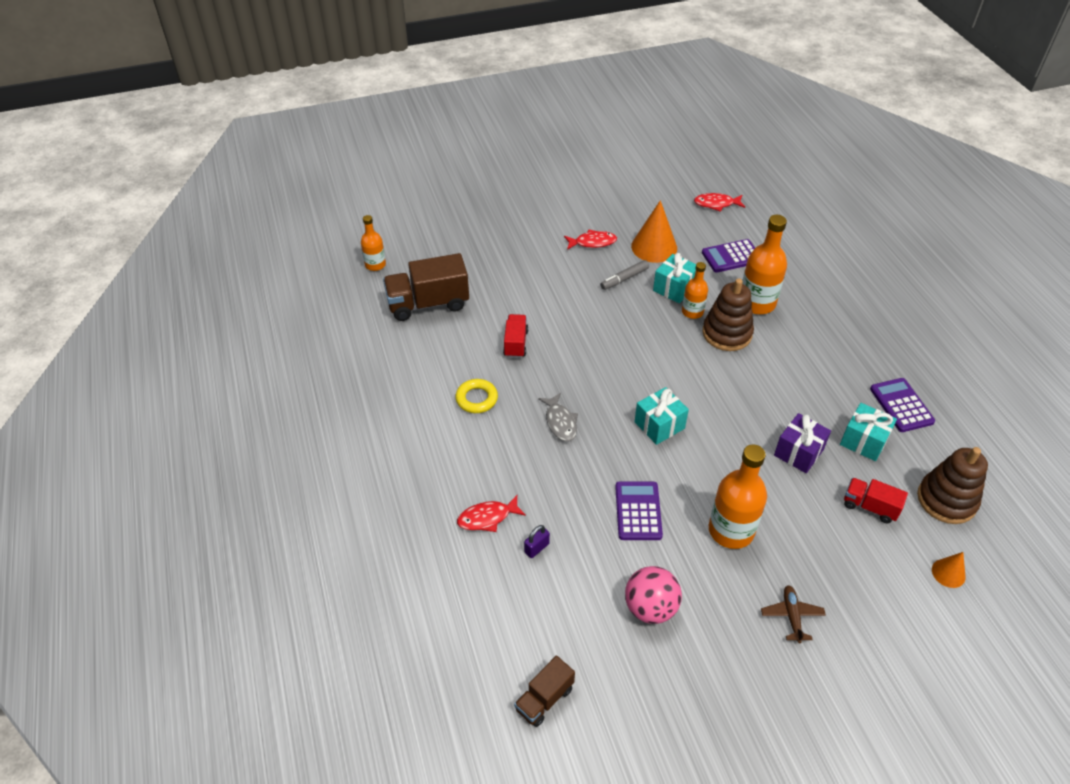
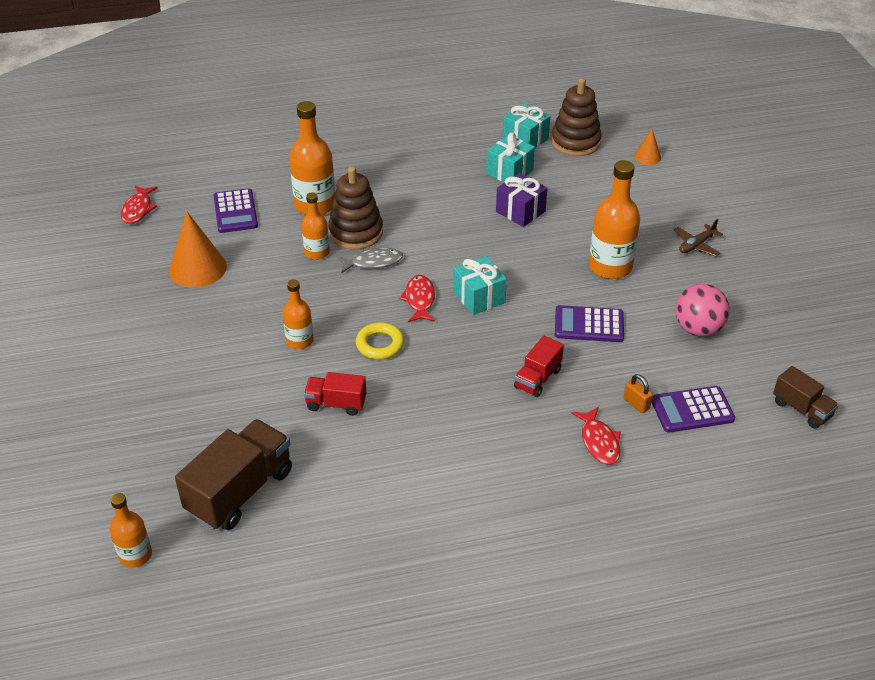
camera: 85 degrees left, 5 degrees down
(428, 304) = (240, 491): brown truck -> brown truck turned 135 degrees counterclockwise
(476, 399) = (423, 445): yellow ring -> yellow ring (380, 344)
(536, 548) = (636, 404): purple padlock -> orange padlock
(560, 422) = (467, 373): grey fish -> grey fish (373, 262)
(582, 315) = (299, 341): none -> orange bottle
(592, 242) = (170, 320): red fish -> red fish (419, 299)
(624, 279) = (246, 299): grey marker -> none
(674, 288) = (274, 261): turquoise gift -> turquoise gift (525, 139)
(792, 616) = (696, 245): brown plane -> brown plane turned 45 degrees counterclockwise
(869, 507) = (583, 183): red truck -> red truck (537, 379)
(901, 405) = (469, 143): purple calculator -> purple calculator (692, 410)

